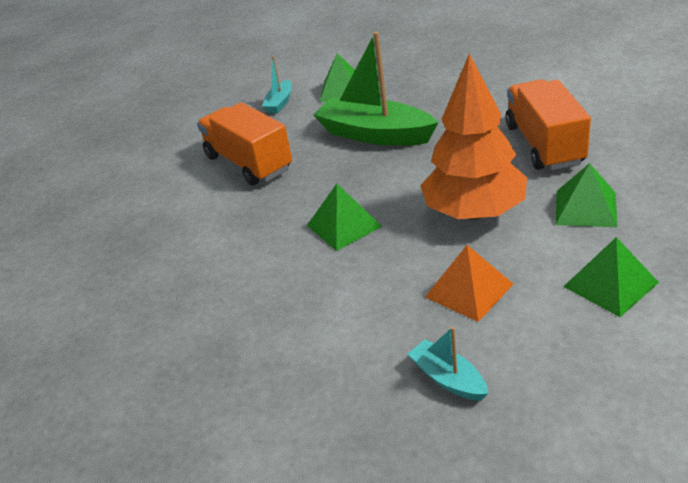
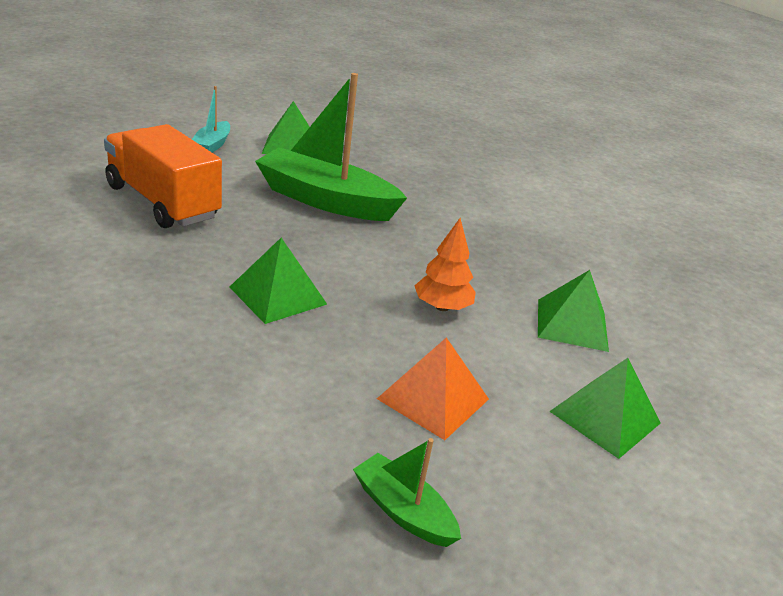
camera: 15 degrees left, 5 degrees down
(448, 379) = (403, 511): turquoise boat -> green boat
(474, 212) = (442, 307): orange tree -> orange tree, size x0.48
(544, 145) = (522, 248): orange truck -> none

